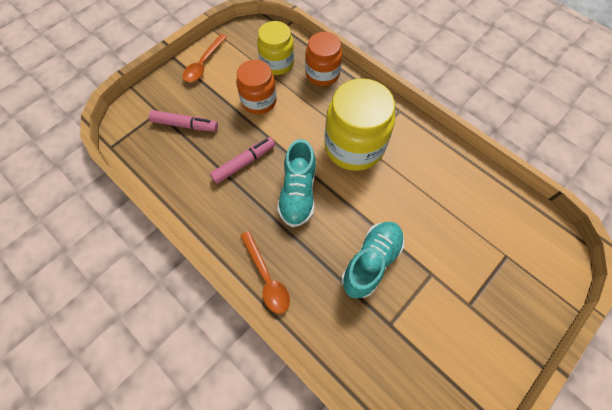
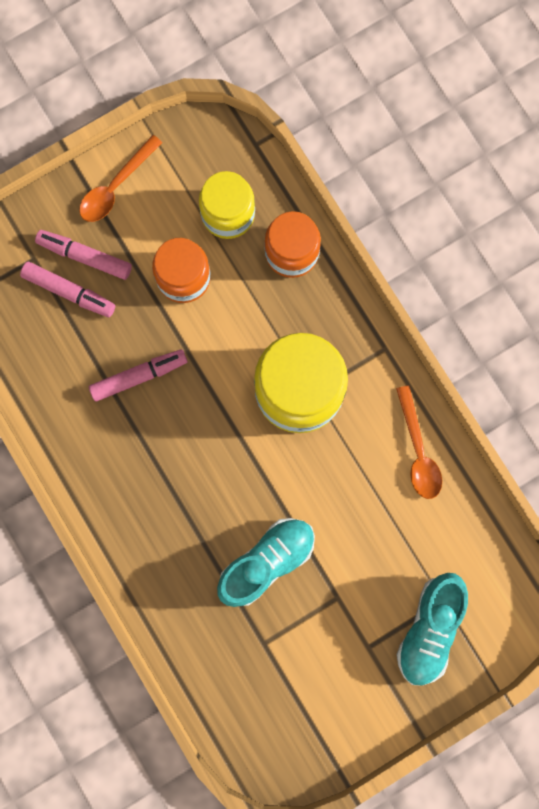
camera: 15 degrees right, 15 degrees up
(191, 103) = (85, 256): none -> pink marker
(266, 278) = (131, 546): orange spoon -> orange spoon (418, 451)
(298, 193) = (201, 442): turquoise shoe -> turquoise shoe (429, 629)

